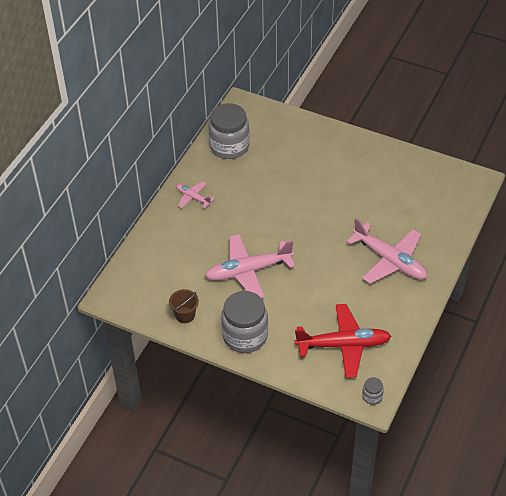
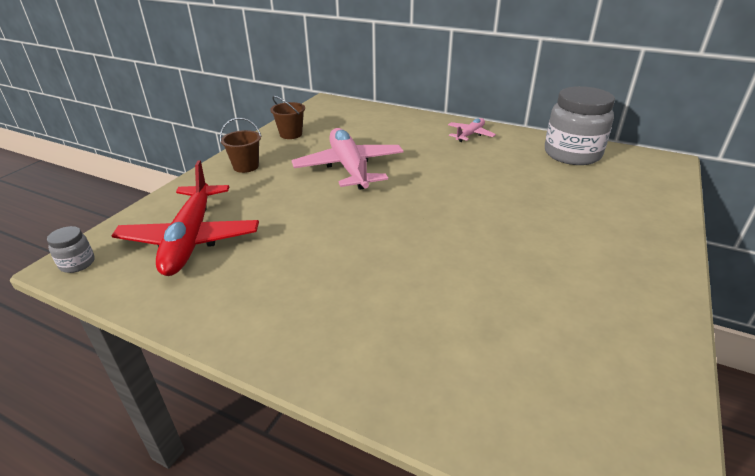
camera: 90 degrees right, 15 degrees down
(245, 336) = (246, 166): grey jar -> brown bucket
(390, 260) = (355, 298): pink plane -> none

